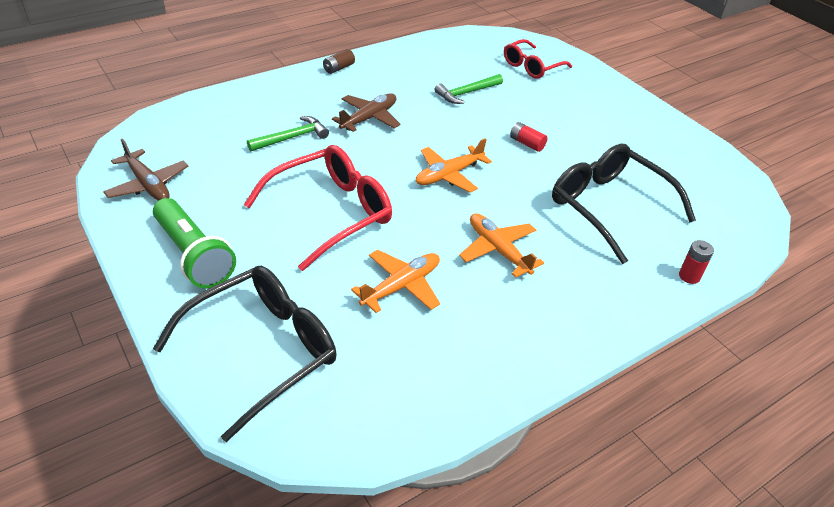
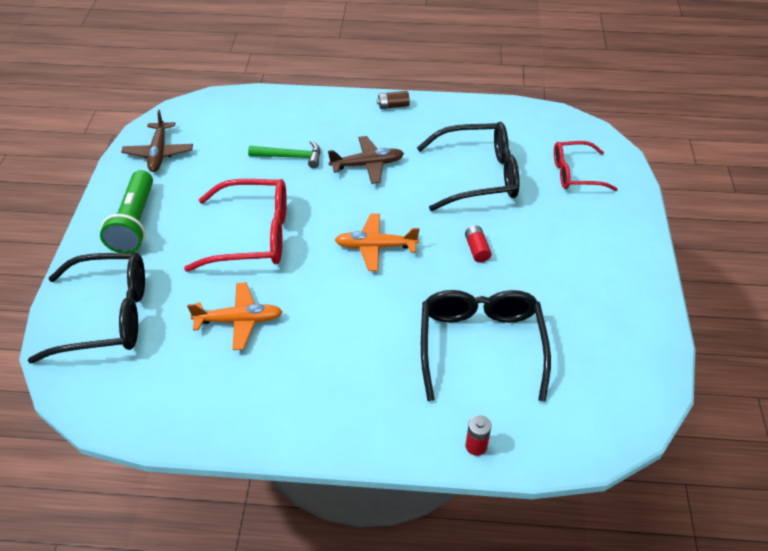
camera: 40 degrees right, 5 degrees up
(466, 93) = (478, 176): green hammer -> black glasses
(498, 250) = (341, 331): orange plane -> none

